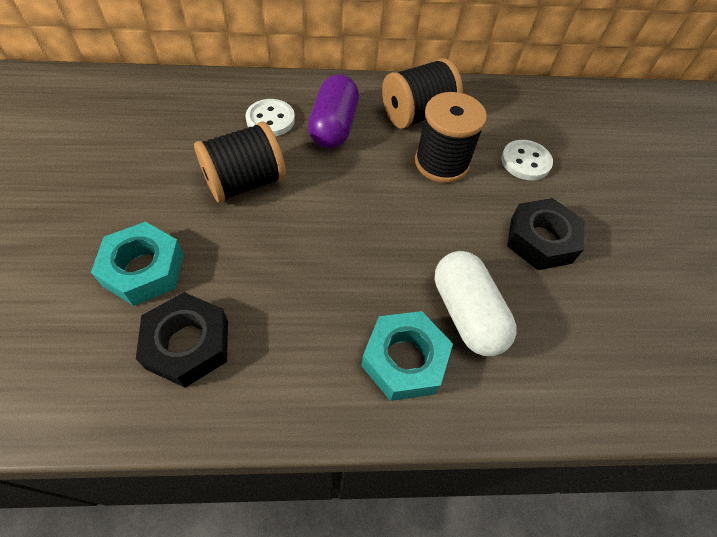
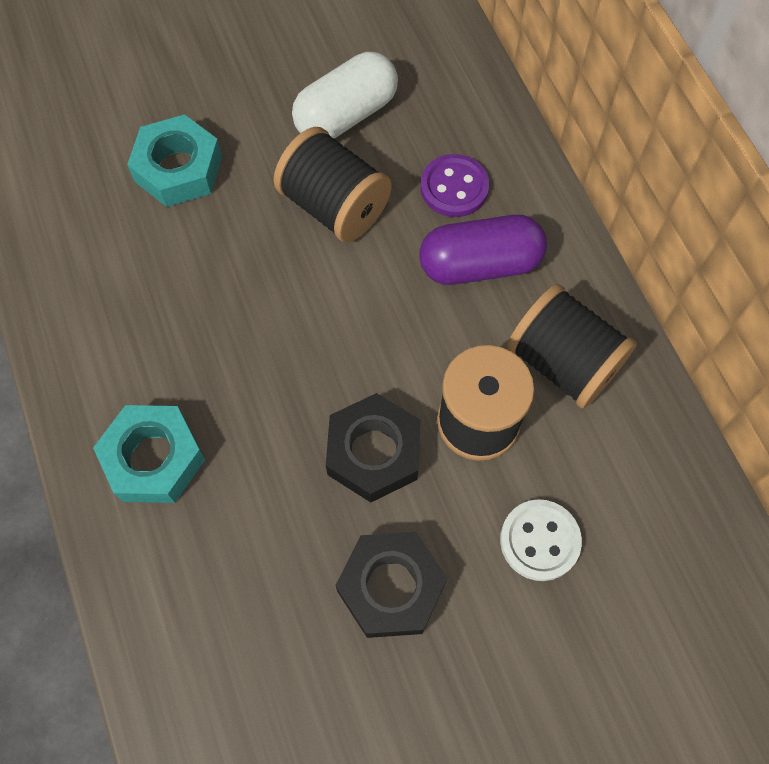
camera: 75 degrees right, 10 degrees up
(188, 344) = (108, 248): black nut -> black nut (374, 452)
(270, 120) = (454, 187): white button -> purple button
(467, 313) = (237, 513): white capsule -> white capsule (346, 115)

